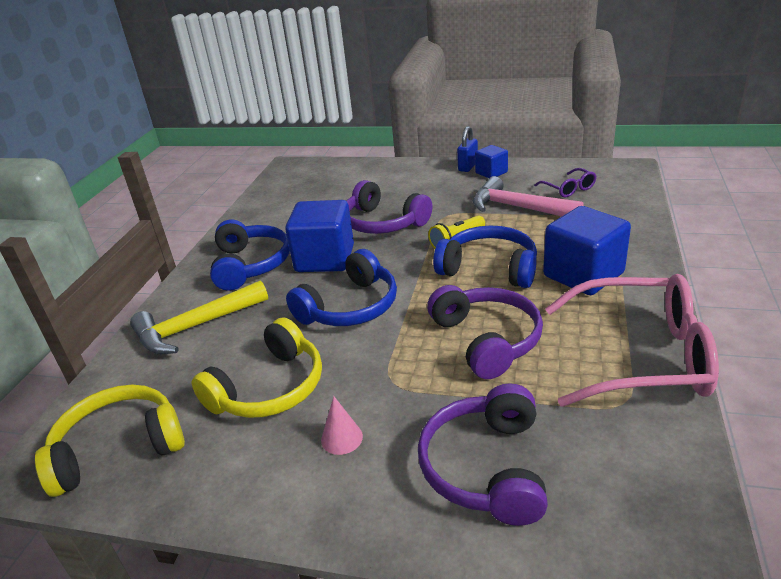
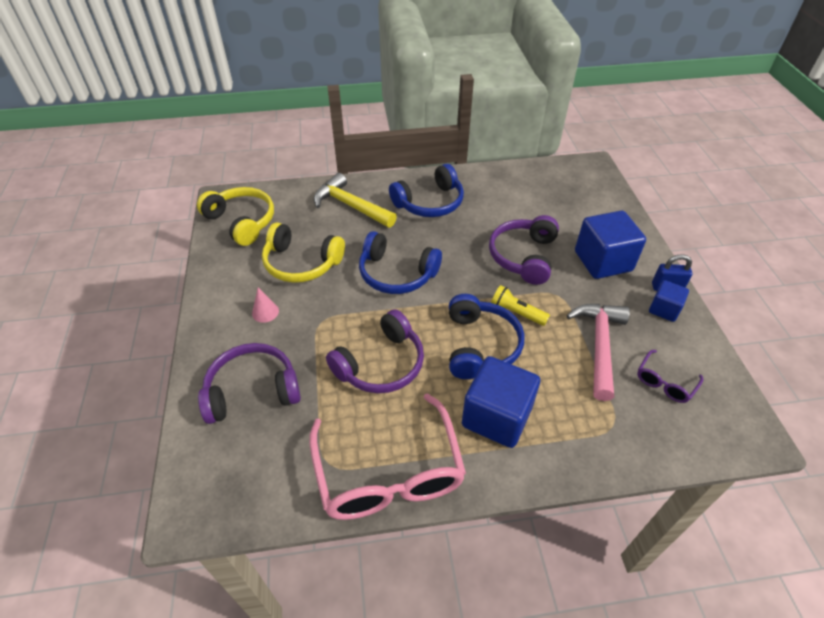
camera: 65 degrees right, 15 degrees up
(325, 259) = (453, 239): blue cube -> blue cube (603, 261)

